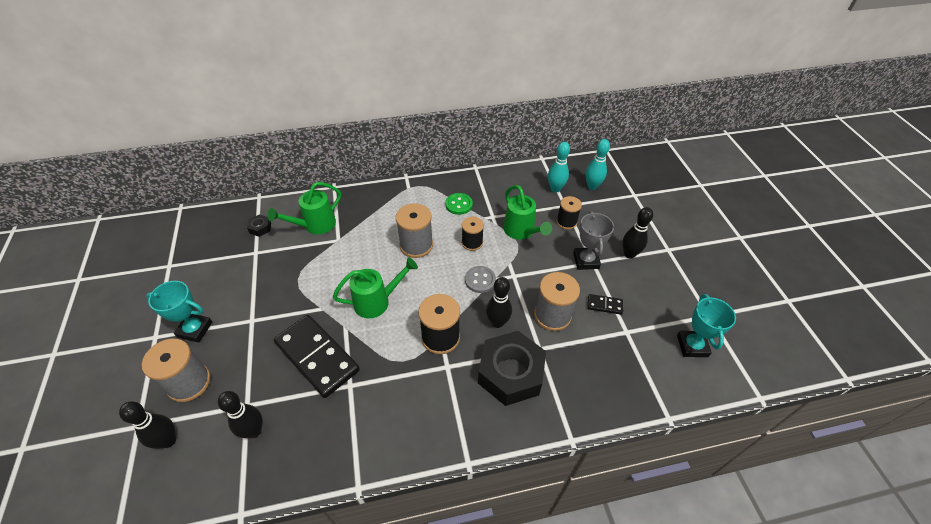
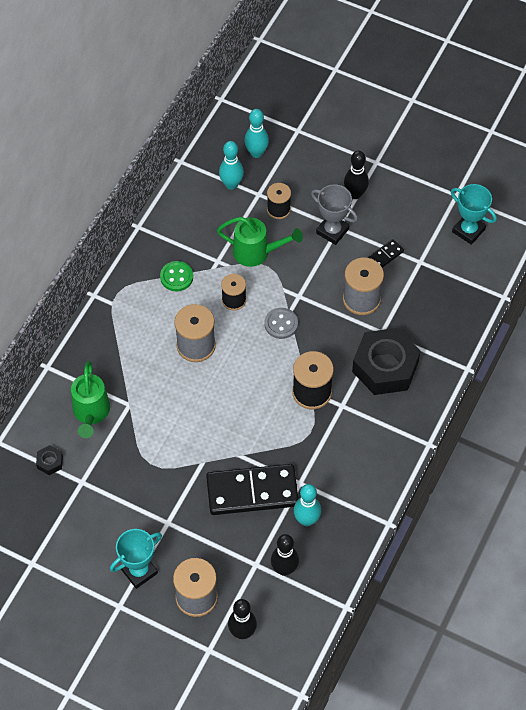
camera: 50 degrees left, 10 degrees up
(316, 415) = (306, 520): none -> turquoise bowling pin
(377, 301) = (233, 416): green watering can -> none
(497, 322) = (333, 342): black bowling pin -> none

